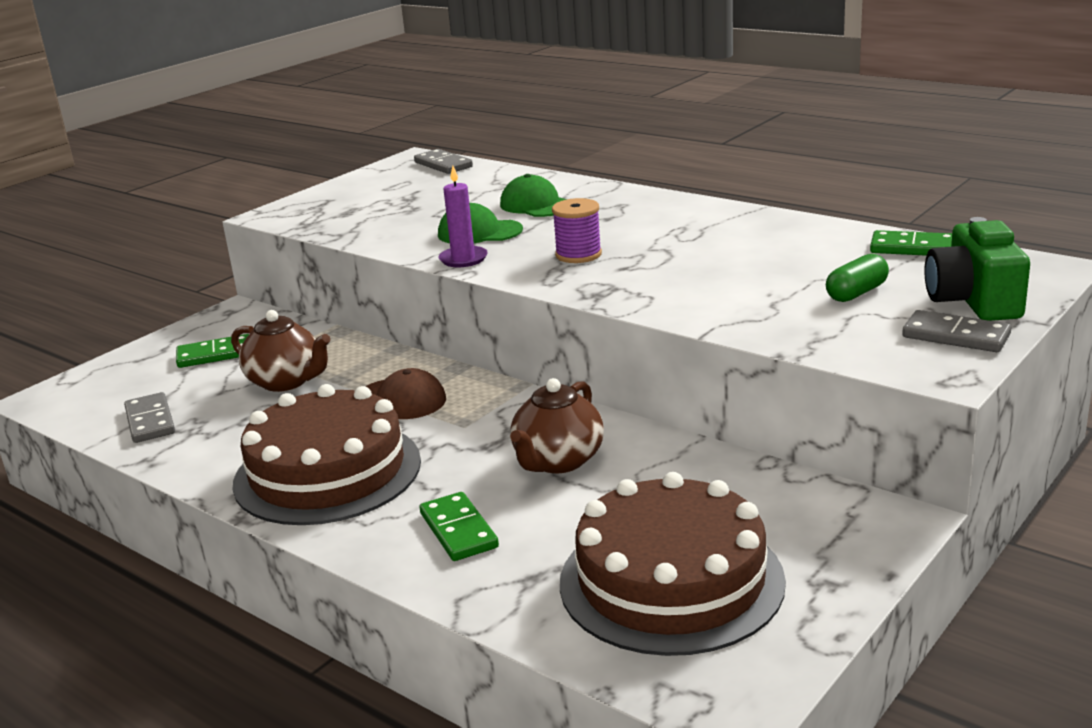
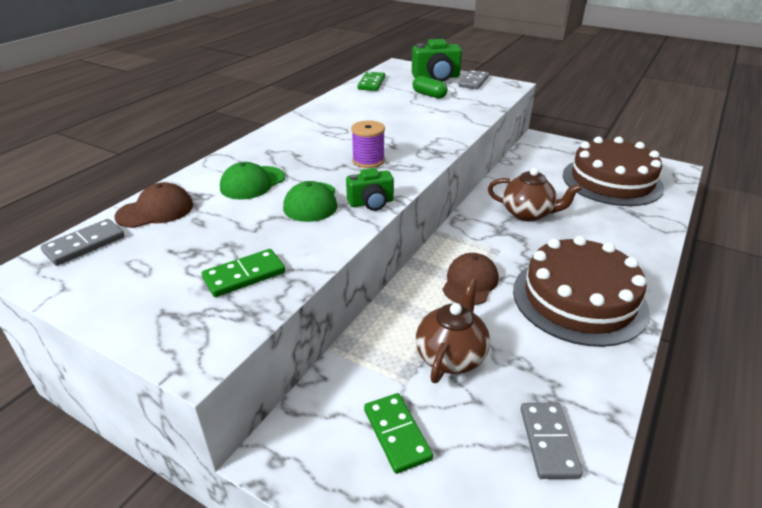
camera: 100 degrees left, 10 degrees up
(150, 421) = (548, 442): grey domino -> grey domino turned 60 degrees counterclockwise
(459, 530) = (610, 238): green domino -> green domino (244, 275)
(463, 259) = (371, 203): purple candle -> green camera
(491, 177) = (155, 211): none -> brown cap

